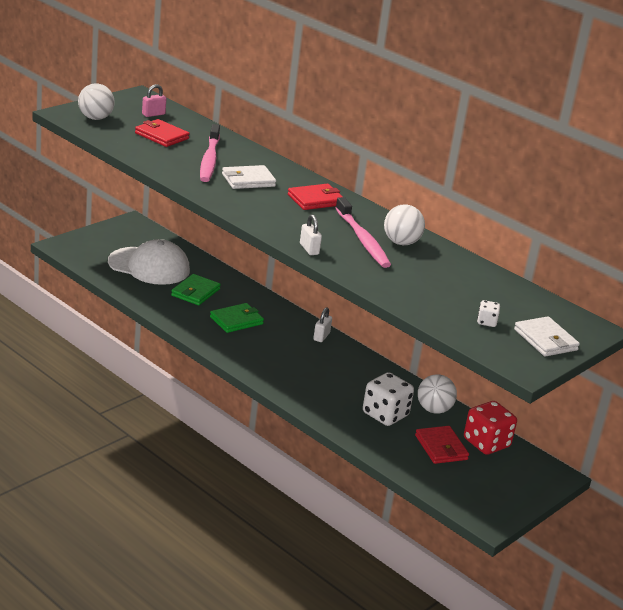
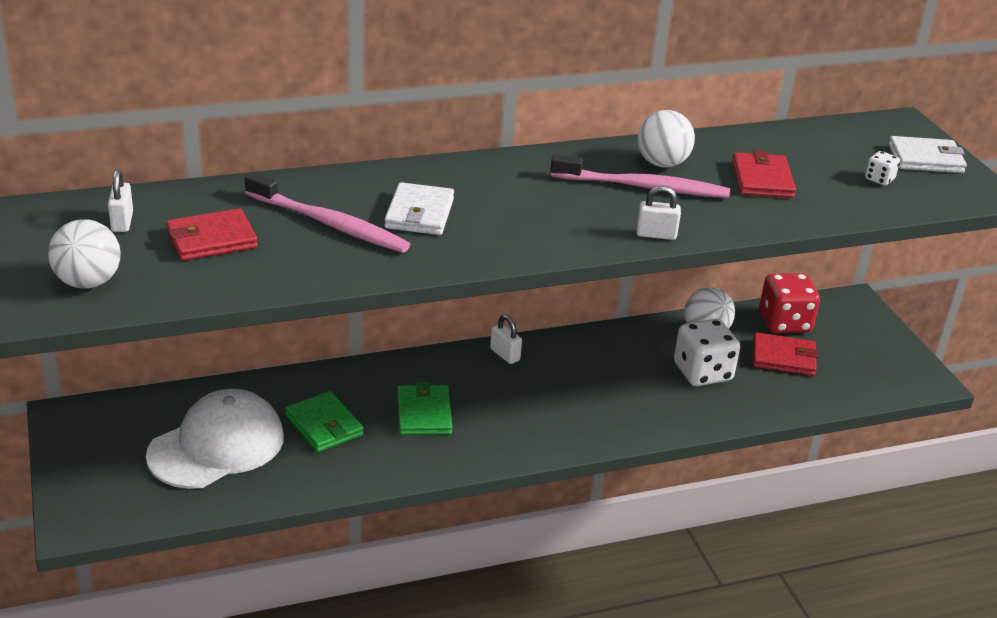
camera: 60 degrees left, 5 degrees up
(153, 114) = (122, 222): pink padlock -> white padlock
(315, 200) = (511, 182): red wallet -> red wallet (762, 180)

